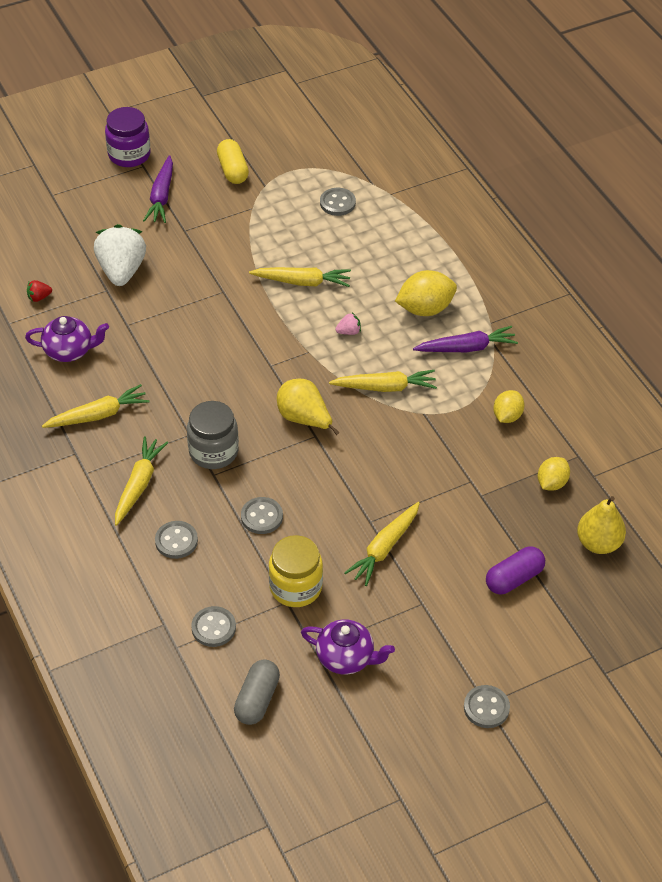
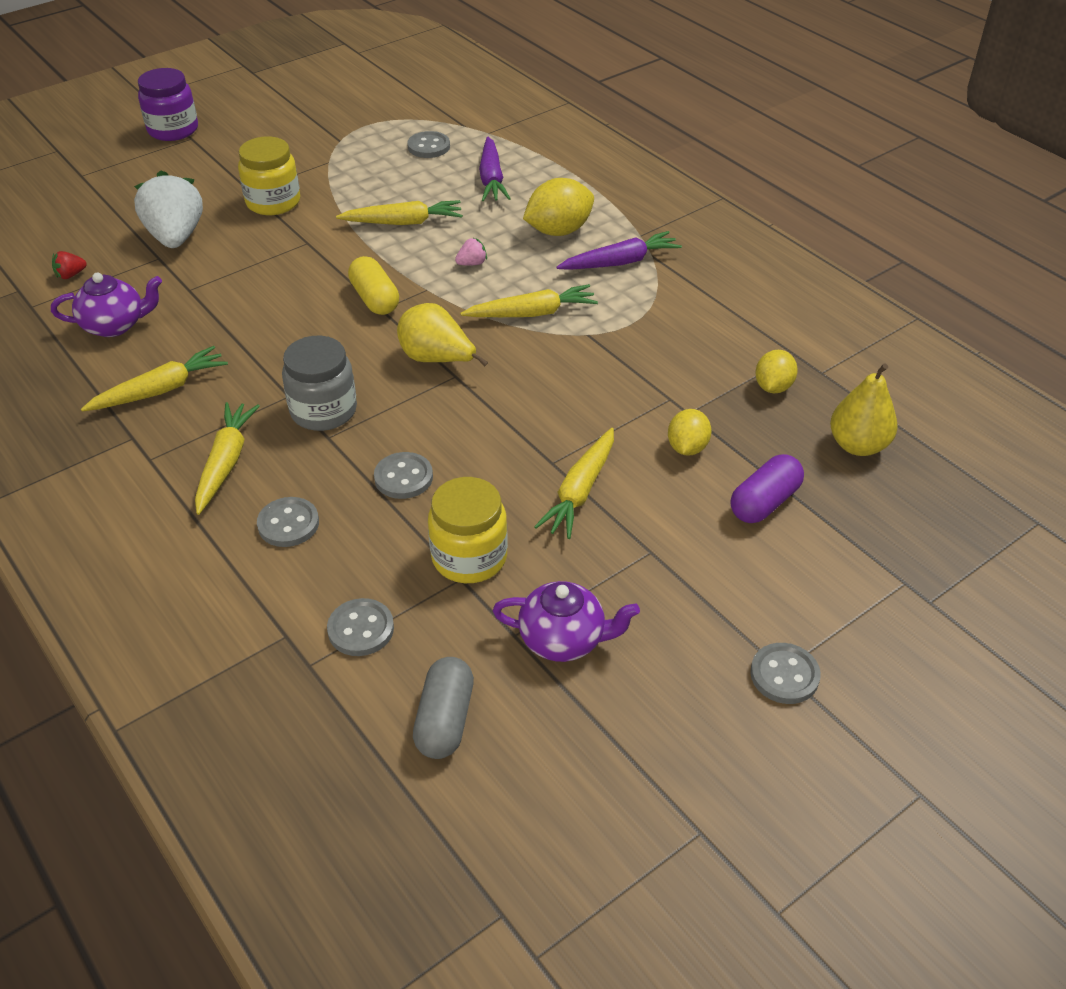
camera: 10 degrees left, 5 degrees down
(161, 196) = (217, 163): purple carrot -> purple carrot (491, 178)
(201, 246) = (273, 202): none -> yellow jar
(233, 170) = (299, 131): yellow capsule -> yellow capsule (375, 299)
(507, 416) = (692, 324): yellow lemon -> yellow lemon (687, 447)

